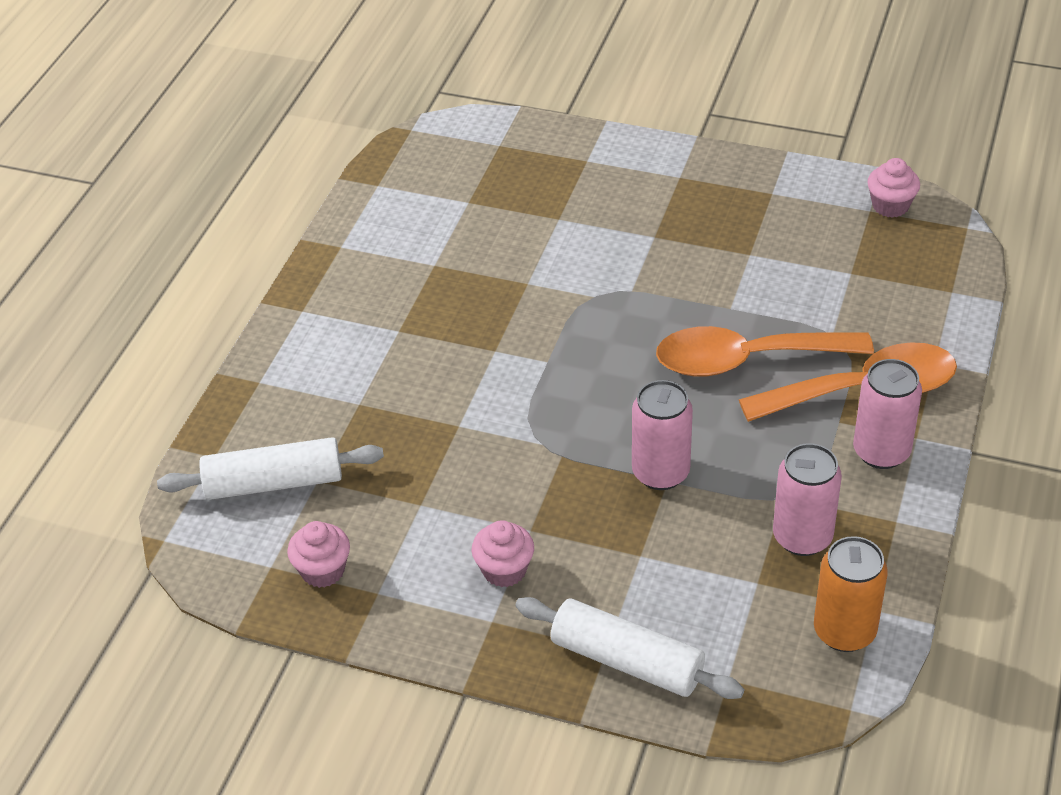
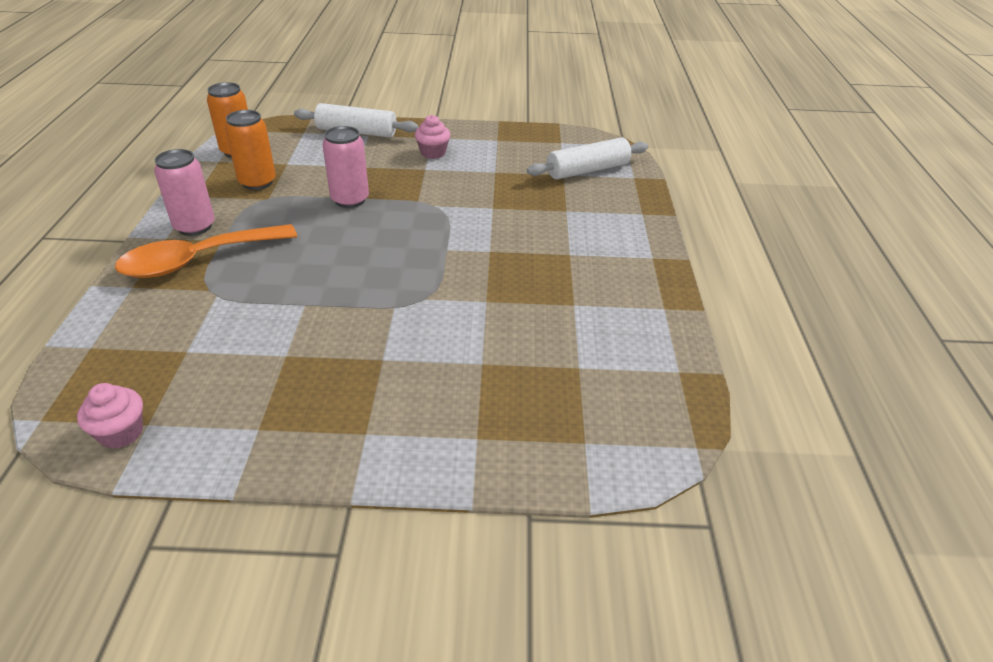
camera: 160 degrees right, 5 degrees down
(323, 570) = (532, 143): pink cupcake -> none
(746, 360) = (290, 268): orange spoon -> none
(802, 537) = (257, 182): pink can -> orange can

